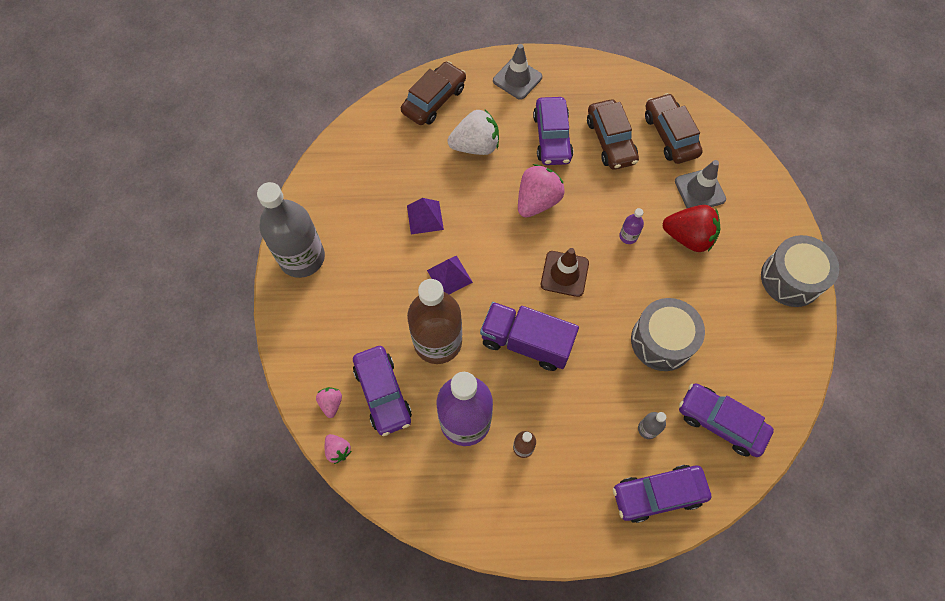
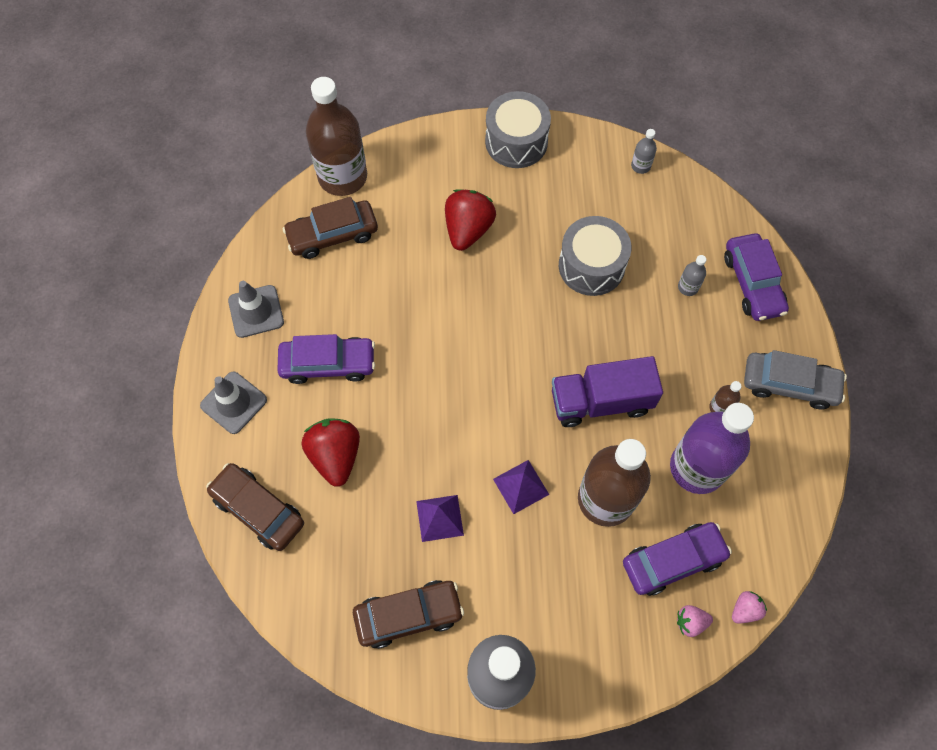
camera: 90 degrees left, 0 degrees up
(475, 146) = (335, 456): white strawberry -> red strawberry
(526, 342) = (601, 401): purple truck -> purple truck turned 60 degrees clockwise
(537, 201) = (419, 384): pink strawberry -> none
(549, 518) = (789, 384): none -> grey car
(564, 274) = (515, 358): brown traffic cone -> none
(610, 141) = (337, 298): brown car -> brown car (408, 615)
(628, 236) = (467, 289): purple bottle -> none
(699, 190) = (408, 212): grey traffic cone -> grey traffic cone (256, 311)
(721, 422) = (674, 221): purple car -> none
(729, 140) = (342, 177): none -> brown bottle
(782, 394) = (640, 166): none -> grey bottle

